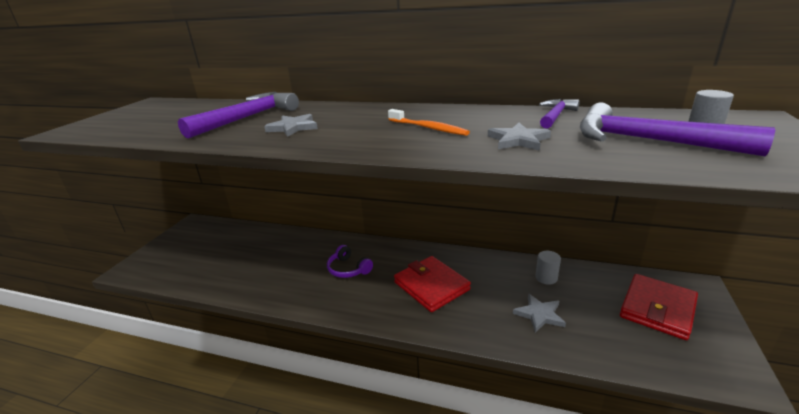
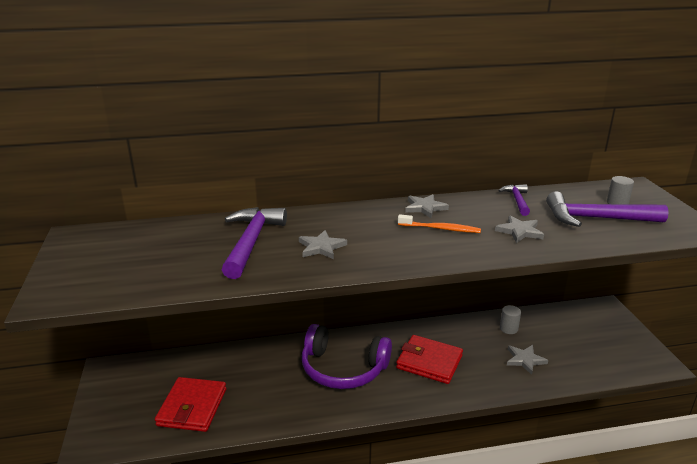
camera: 30 degrees left, 0 degrees up
(348, 269) = (343, 369): purple headphones -> purple headphones, size x1.98
(439, 112) = (425, 208): none -> grey star
(657, 309) = (593, 331): red wallet -> red wallet (192, 407)

